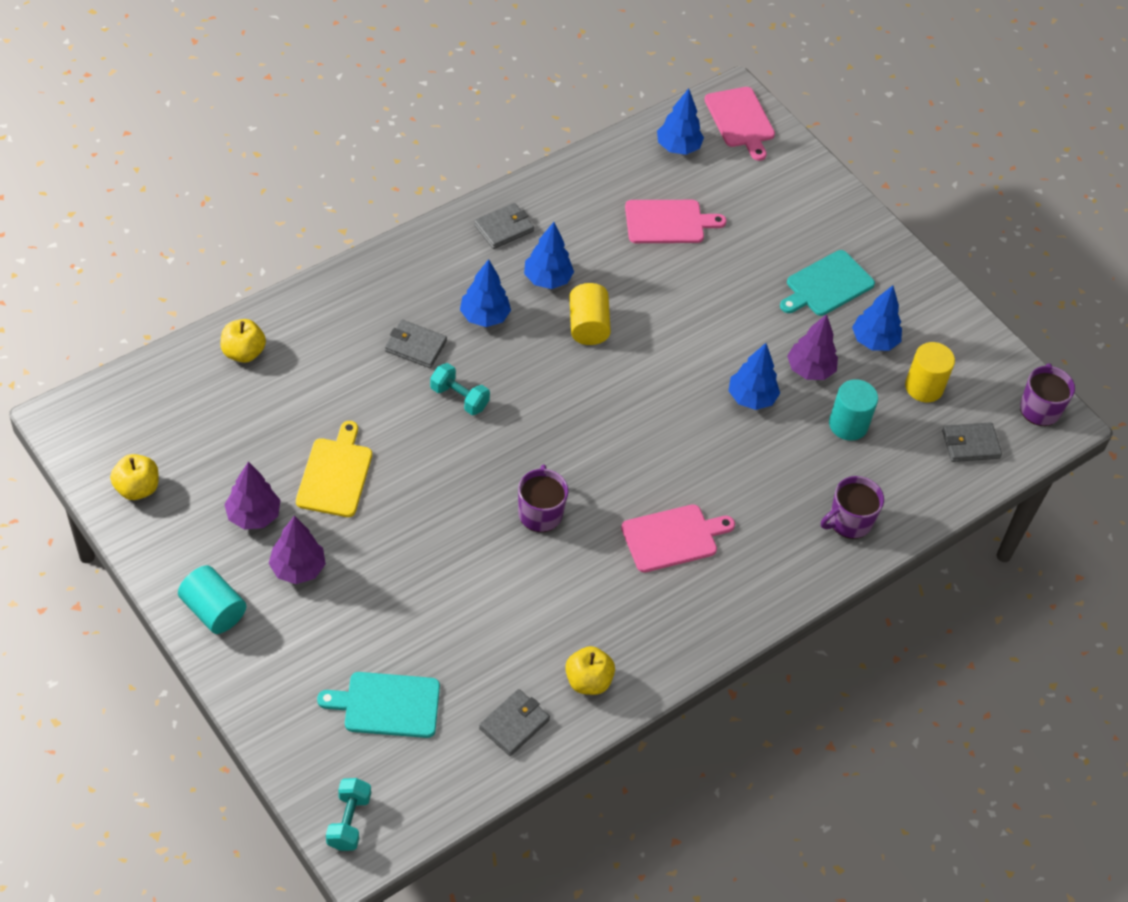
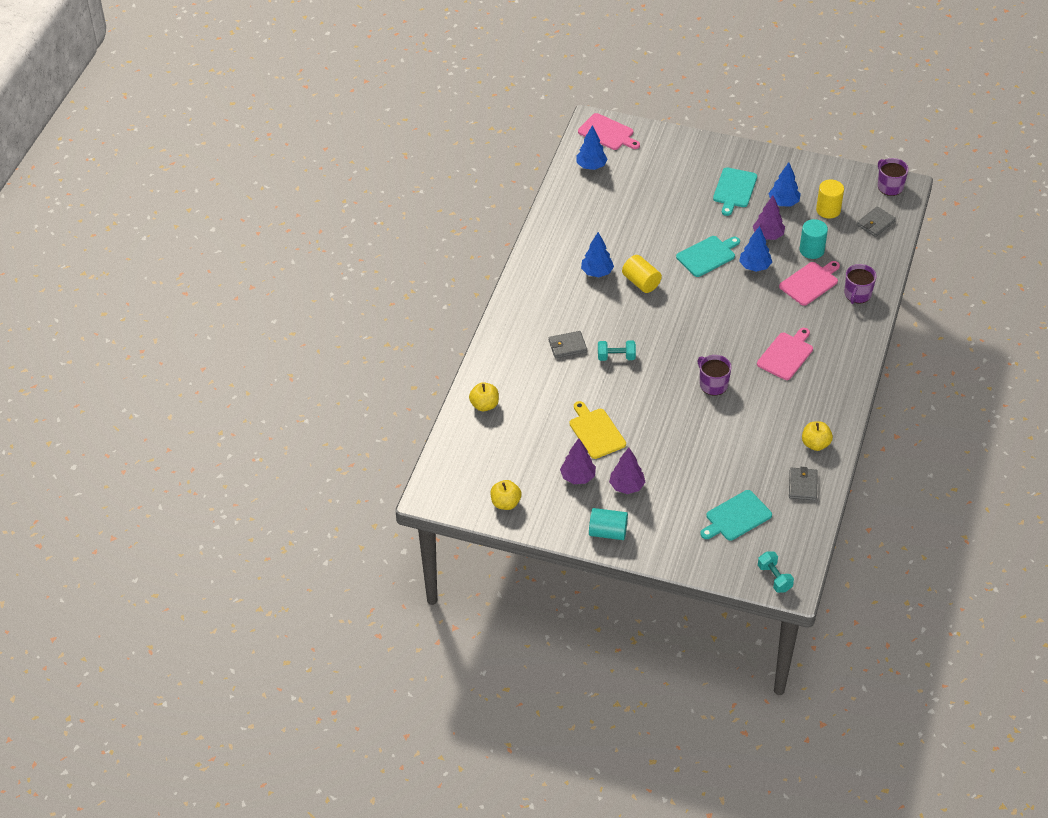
camera: 30 degrees left, 5 degrees down
(484, 317) = (585, 310): blue tree -> none
(503, 228) = (547, 261): grey wallet -> none
(668, 222) = (626, 207): pink cutting board -> pink cutting board (810, 283)
(706, 346) = (707, 255): none -> turquoise cutting board

